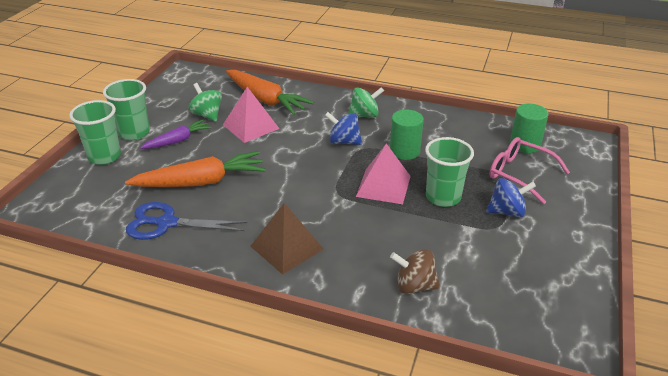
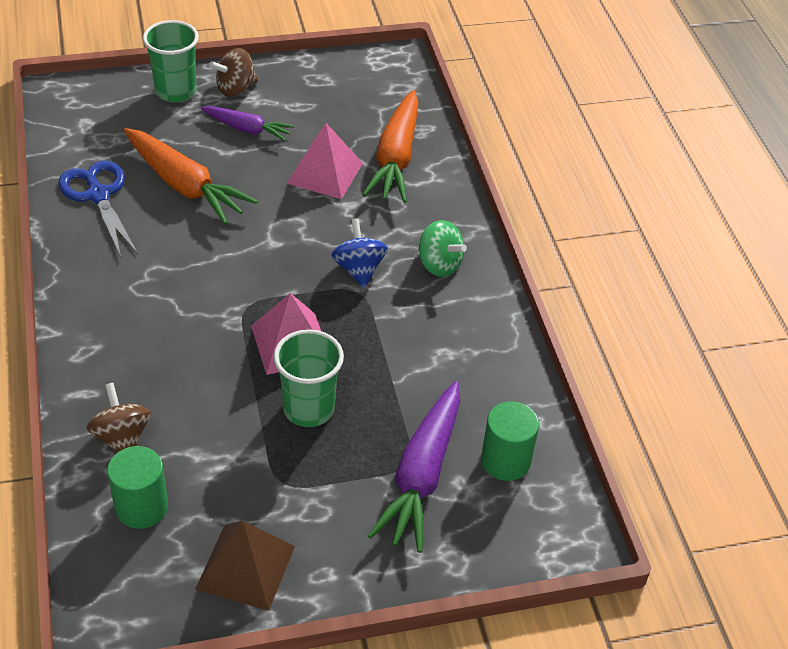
camera: 55 degrees right, 10 degrees up
(134, 133) = (235, 89): green cup -> brown spinning top
(207, 115) = (318, 125): green spinning top -> none
(286, 247) = (119, 305): brown pyramid -> brown pyramid (245, 567)
(404, 151) = (384, 336): green cylinder -> green cylinder (141, 507)
(507, 212) = (323, 484): blue spinning top -> none
(520, 174) = (421, 475): pink glasses -> purple carrot

